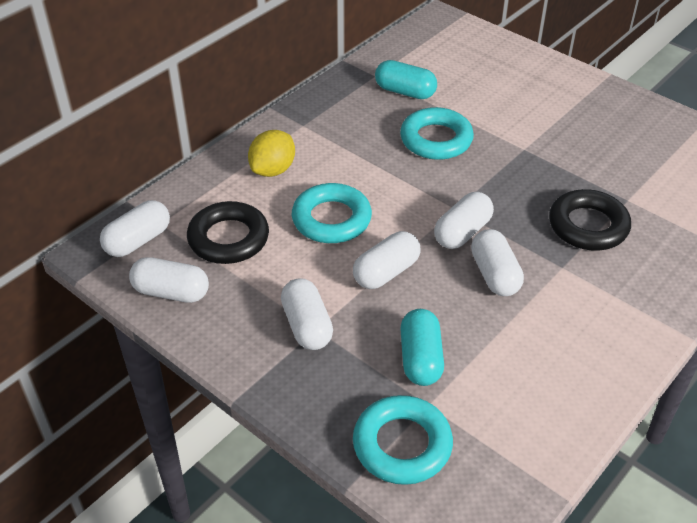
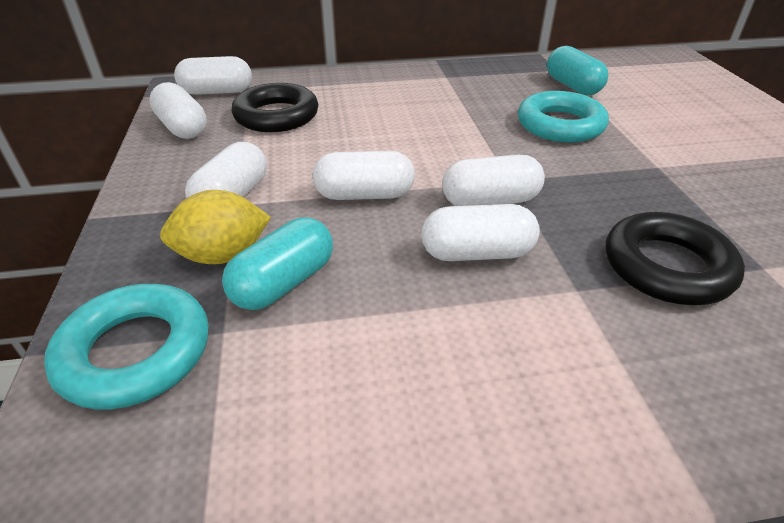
camera: 40 degrees right, 5 degrees down
(273, 170) = (379, 92): yellow lemon -> yellow lemon (223, 255)
(331, 219) = (376, 138): turquoise ring -> none
(495, 275) = (477, 253): white capsule -> white capsule turned 60 degrees clockwise

